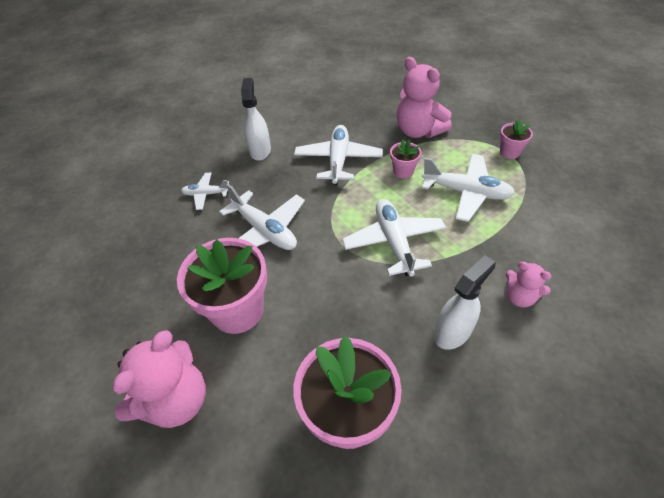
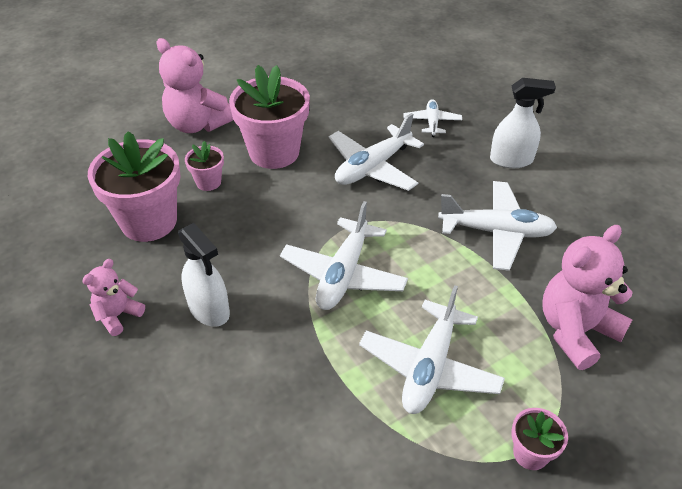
camera: 90 degrees right, 5 degrees down
(394, 242) = (343, 274): white plane -> white plane turned 120 degrees clockwise
(403, 171) = (475, 299): pink flower pot -> pink flower pot (208, 182)
(519, 297) = (238, 385): pink teddy bear -> pink teddy bear (118, 315)

